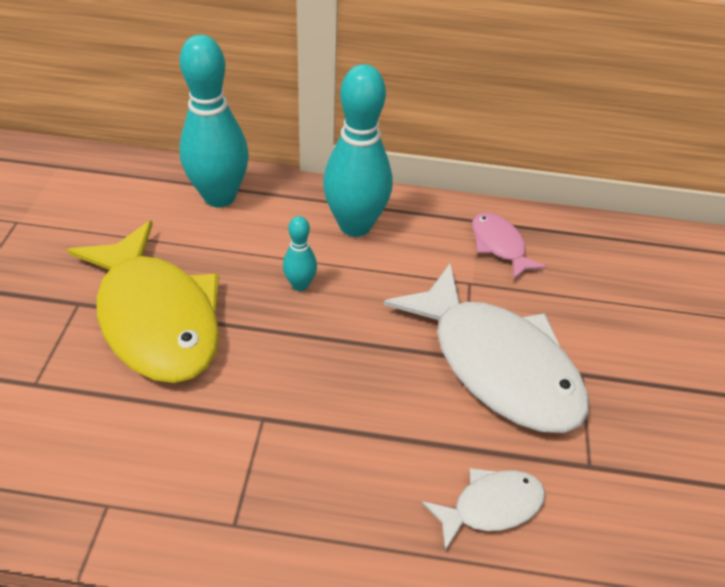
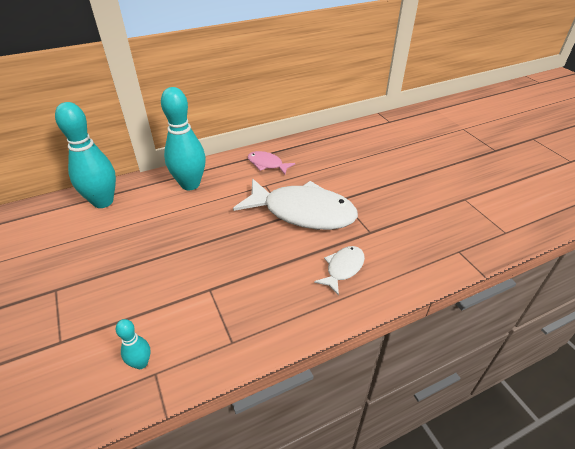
camera: 30 degrees left, 5 degrees down
(156, 317) = (111, 273): yellow fish -> none
(300, 285) = (182, 222): turquoise bowling pin -> turquoise bowling pin (141, 363)

